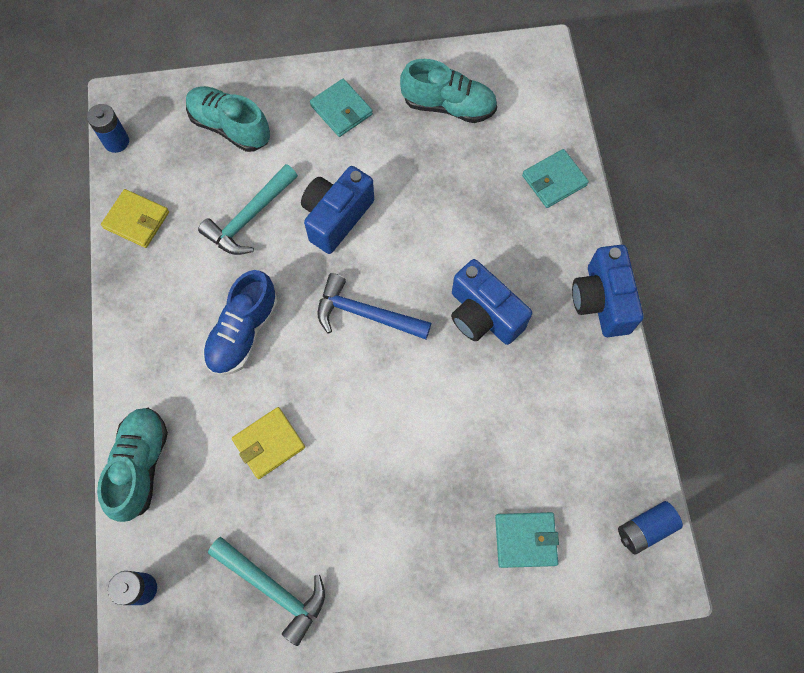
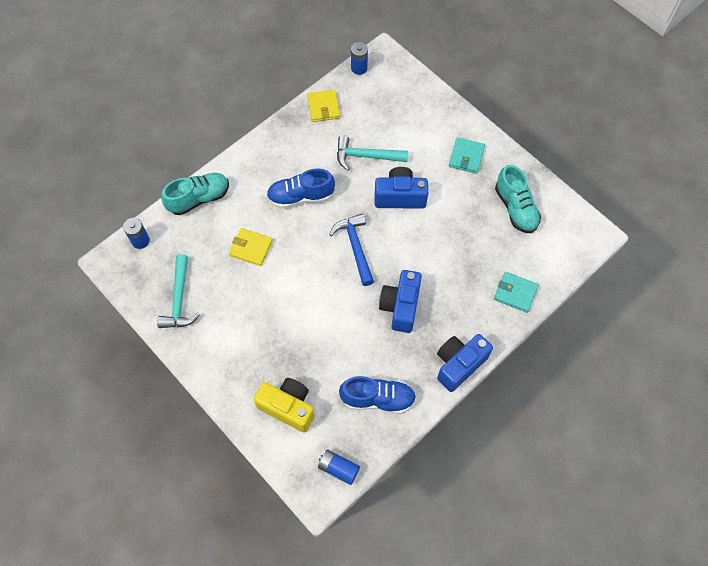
camera: 55 degrees right, 5 degrees down
(230, 127) = (410, 112): turquoise shoe -> none
(525, 540) = (288, 407): turquoise wallet -> yellow camera
(585, 422) = (378, 399): none -> blue shoe

